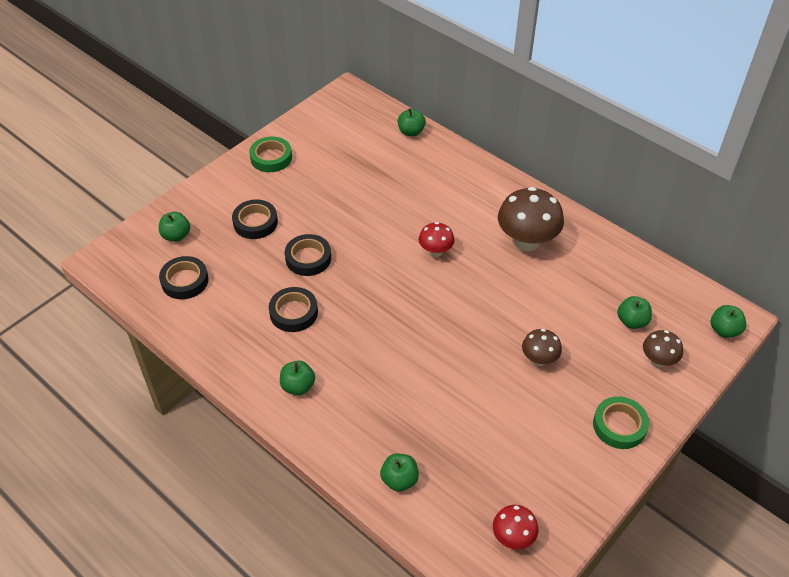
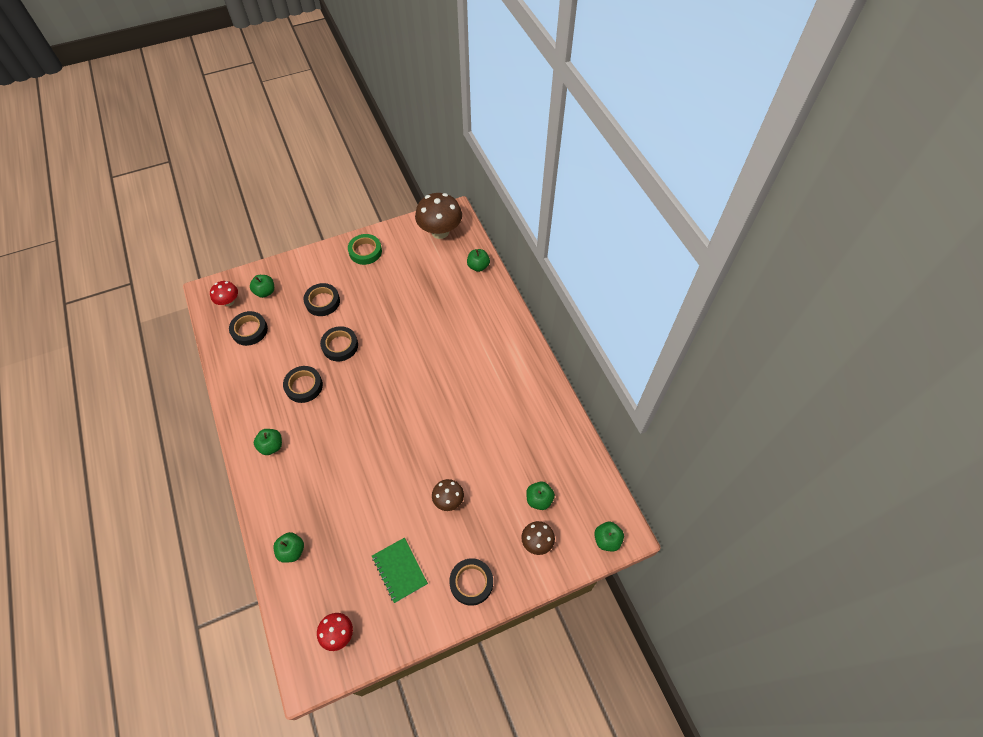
camera: 25 degrees right, 10 degrees up
(435, 251) = (431, 377): red mushroom -> red mushroom (229, 302)
(527, 242) = (504, 396): brown mushroom -> brown mushroom (440, 232)
(535, 447) = (399, 570): none -> green notebook
(619, 425) = (471, 582): green tape -> black tape

